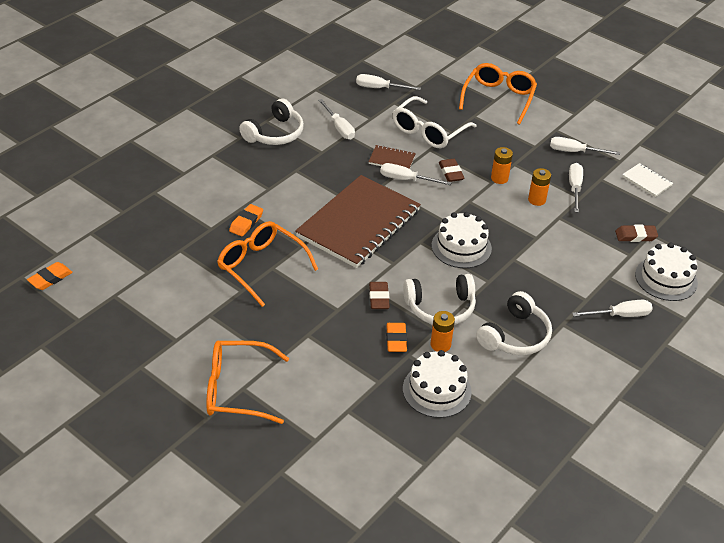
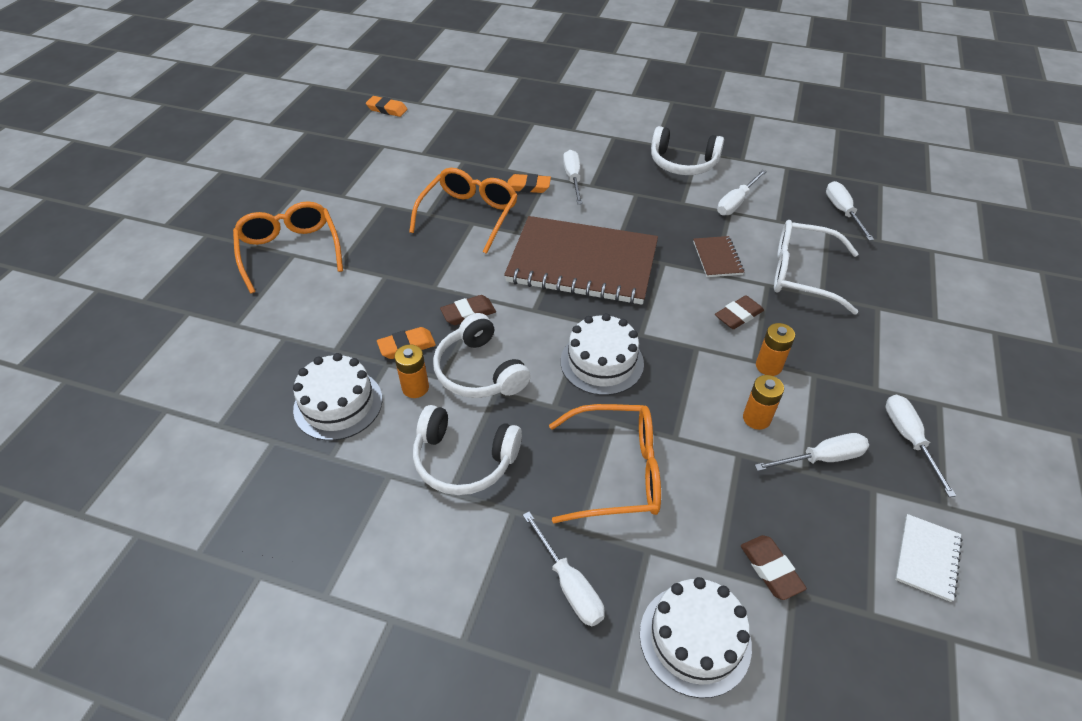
camera: 70 degrees right, 5 degrees up
(406, 179) = (690, 279): white screwdriver -> white screwdriver (573, 178)
(498, 98) = (943, 322): orange glasses -> orange glasses (615, 472)

